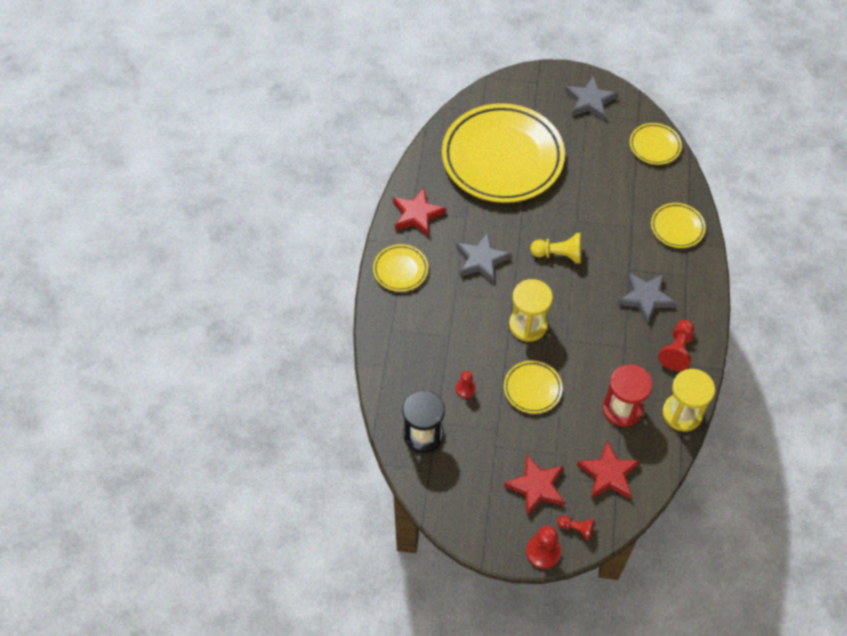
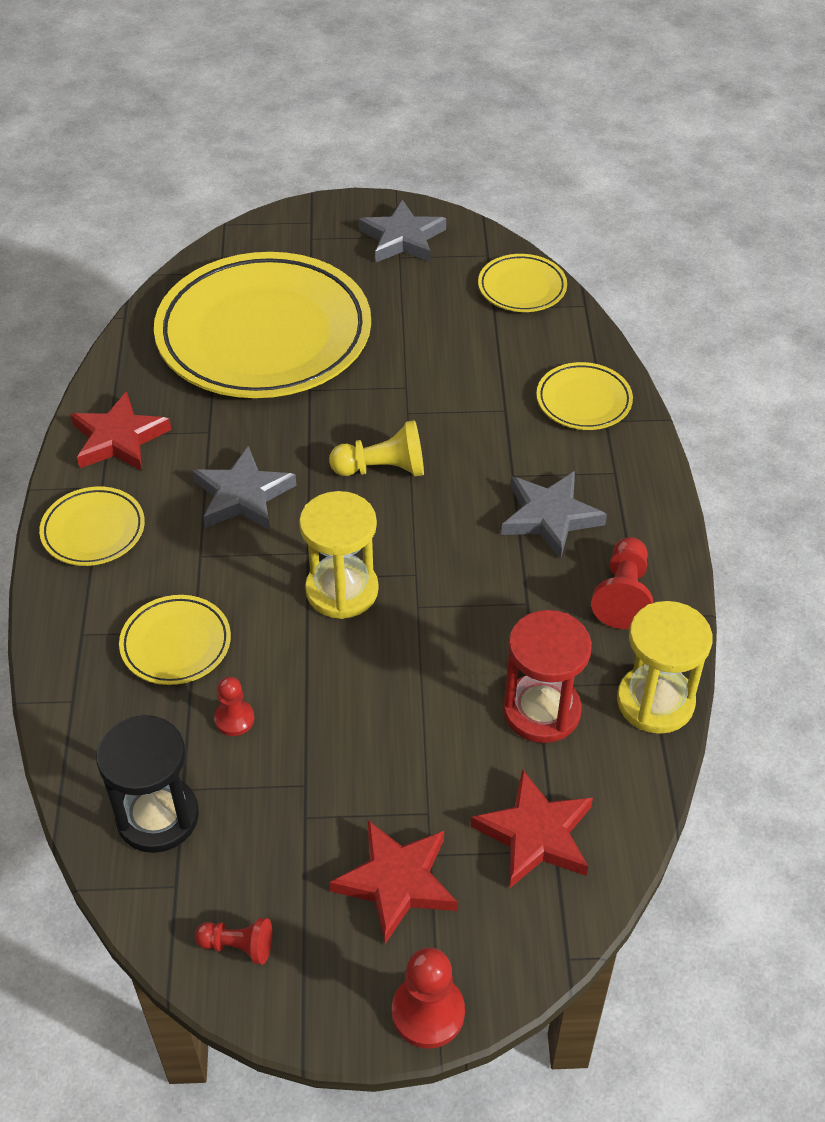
camera: 10 degrees left, 10 degrees down
(532, 389) = (364, 699): yellow plate -> yellow plate (176, 644)
(576, 528) = (489, 953): red pawn -> red pawn (238, 946)

